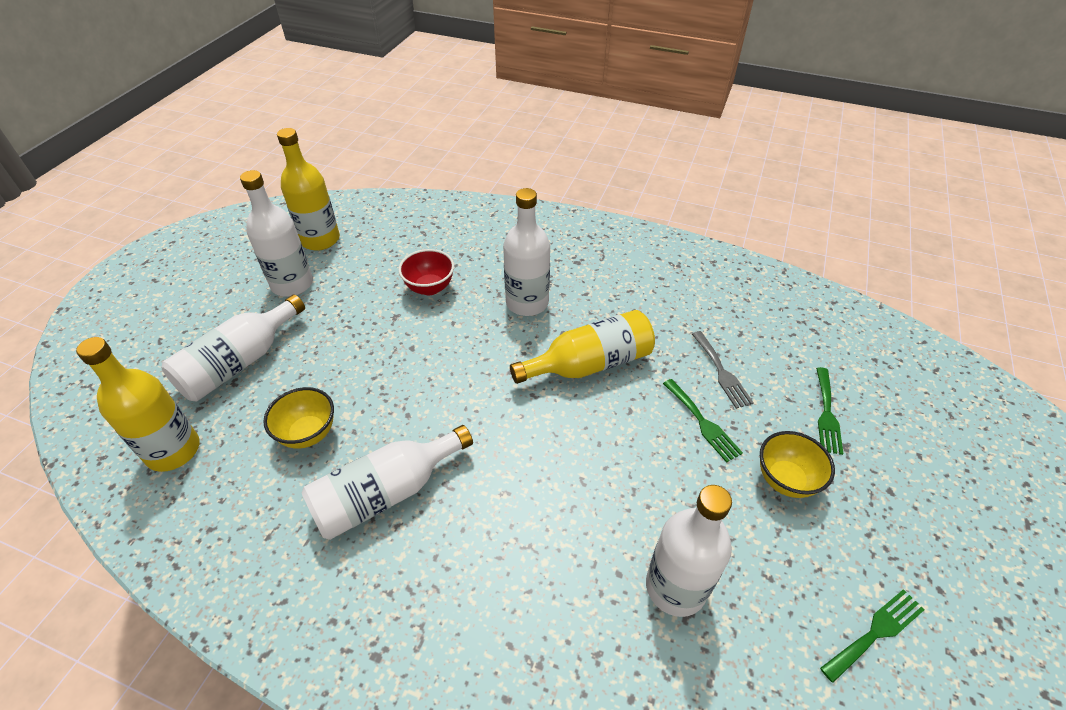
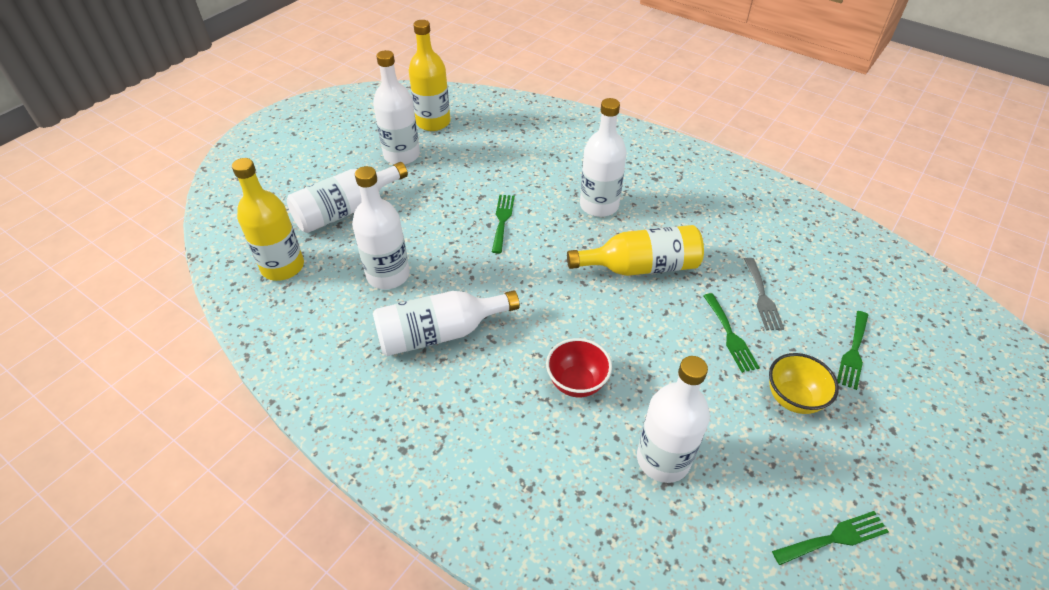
camera: 15 degrees right, 0 degrees up
(308, 433) = (388, 275): yellow bowl -> white bottle
(426, 340) = (502, 220): none -> green fork
(429, 288) = (516, 178): red bowl -> red bowl (577, 383)

